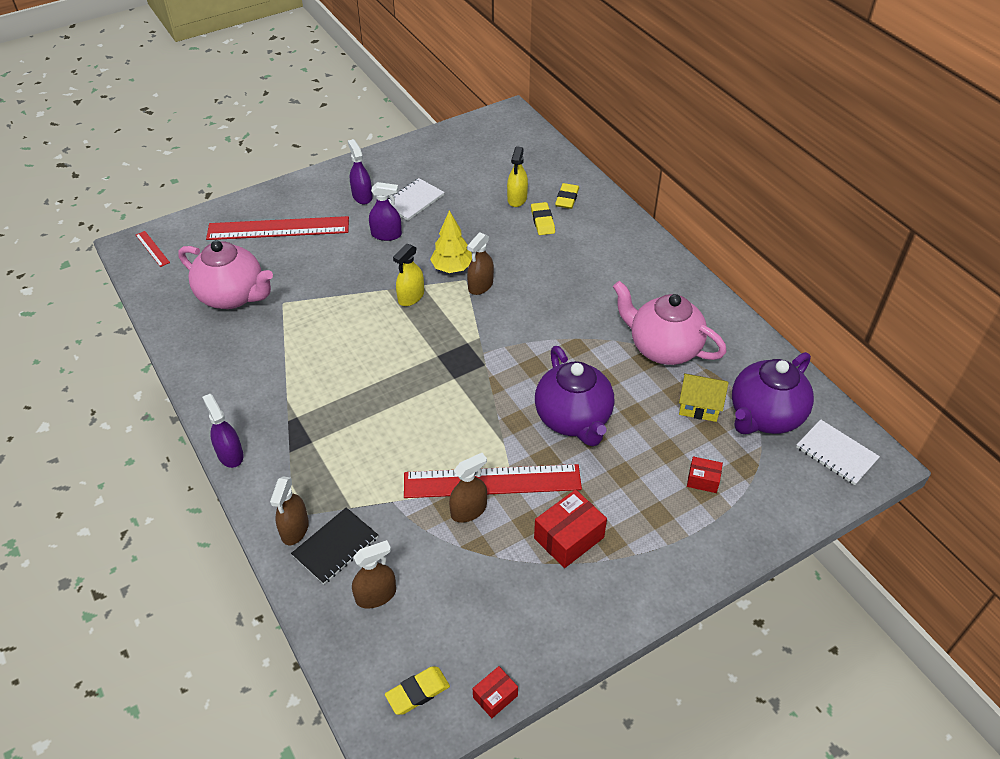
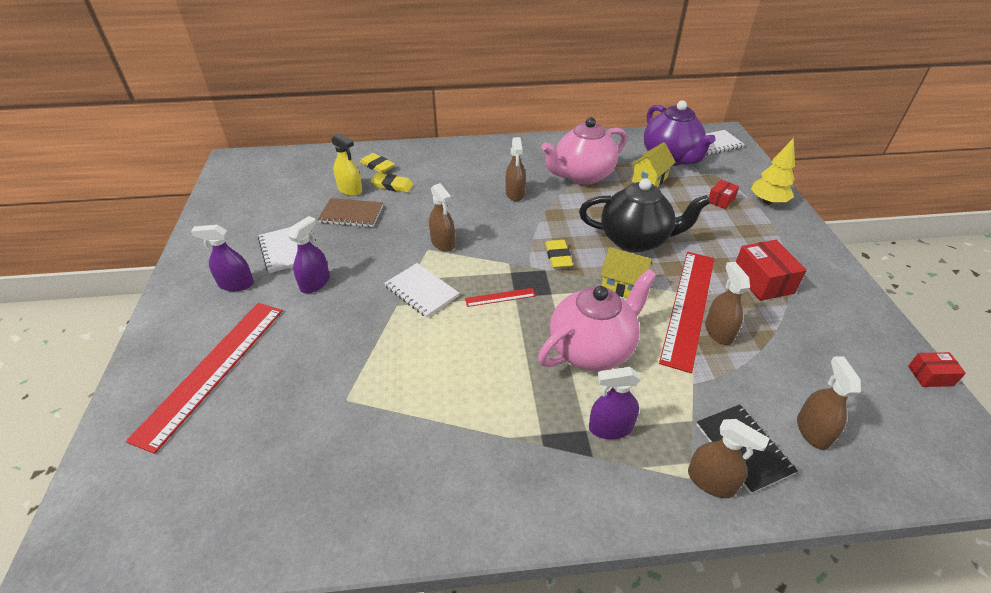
camera: 65 degrees left, 5 degrees down
(152, 248) = (101, 531): red ruler -> red ruler (500, 297)
(230, 454) = (572, 523): purple spray bottle -> purple spray bottle (610, 428)
(233, 296) = (292, 449): pink teapot -> pink teapot (592, 349)
(411, 297) = (422, 291): yellow spray bottle -> white notebook
(417, 692) = (931, 430): yellow eraser -> yellow eraser (558, 257)
(452, 268) = (405, 253): yellow tree -> yellow tree (768, 202)
(483, 215) = (351, 214): none -> brown notebook
(494, 425) = (623, 286): none -> yellow house
(495, 696) = (930, 376): red box -> red box turned 75 degrees counterclockwise
(573, 419) = (635, 240): purple teapot -> black teapot
(590, 307) = (515, 193): none -> brown spray bottle

